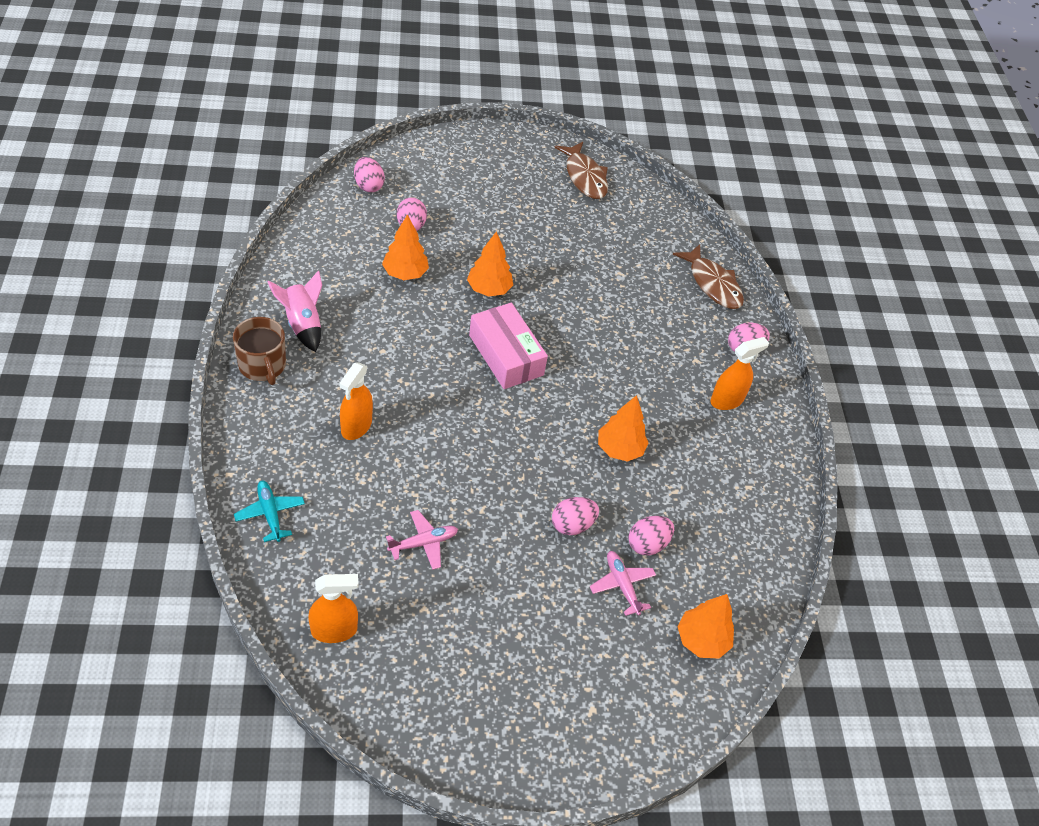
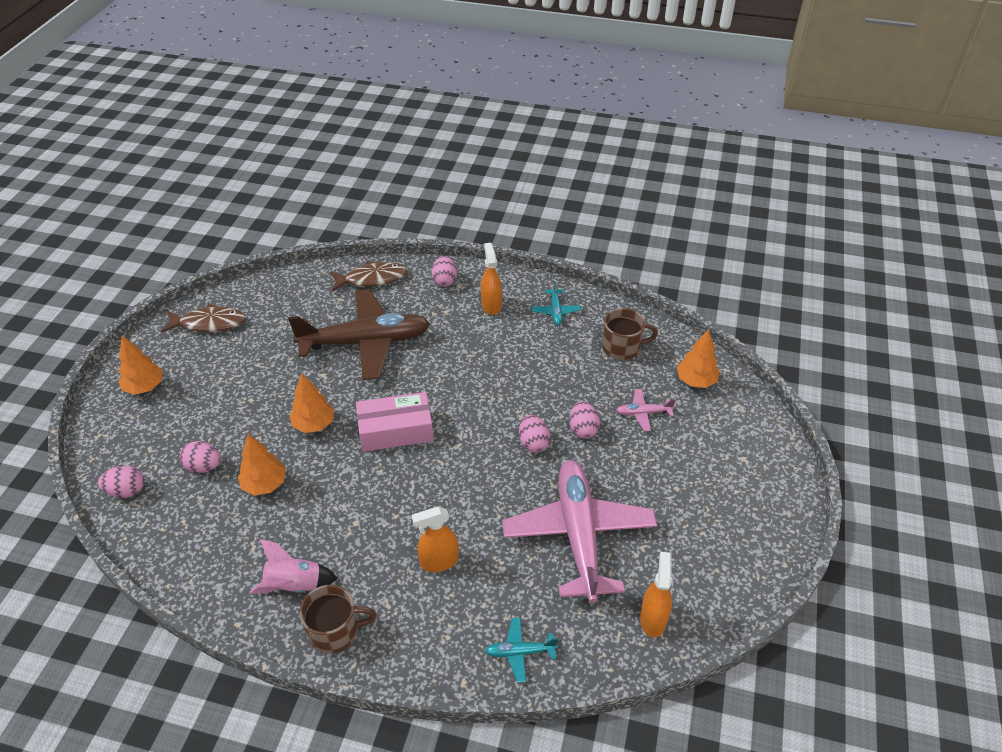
camera: 65 degrees left, 5 degrees down
(356, 426) = (439, 561): orange spray bottle -> orange spray bottle turned 120 degrees clockwise
(423, 543) = (578, 534): pink plane -> pink plane, size x2.49
(616, 302) = (366, 342): none -> brown plane
(619, 449) = (518, 381): orange tree -> orange tree (144, 387)
(647, 544) = (610, 388): pink egg -> pink egg (533, 443)
(722, 548) = (622, 347): none -> brown mug
(750, 467) = (556, 311): none -> turquoise plane

